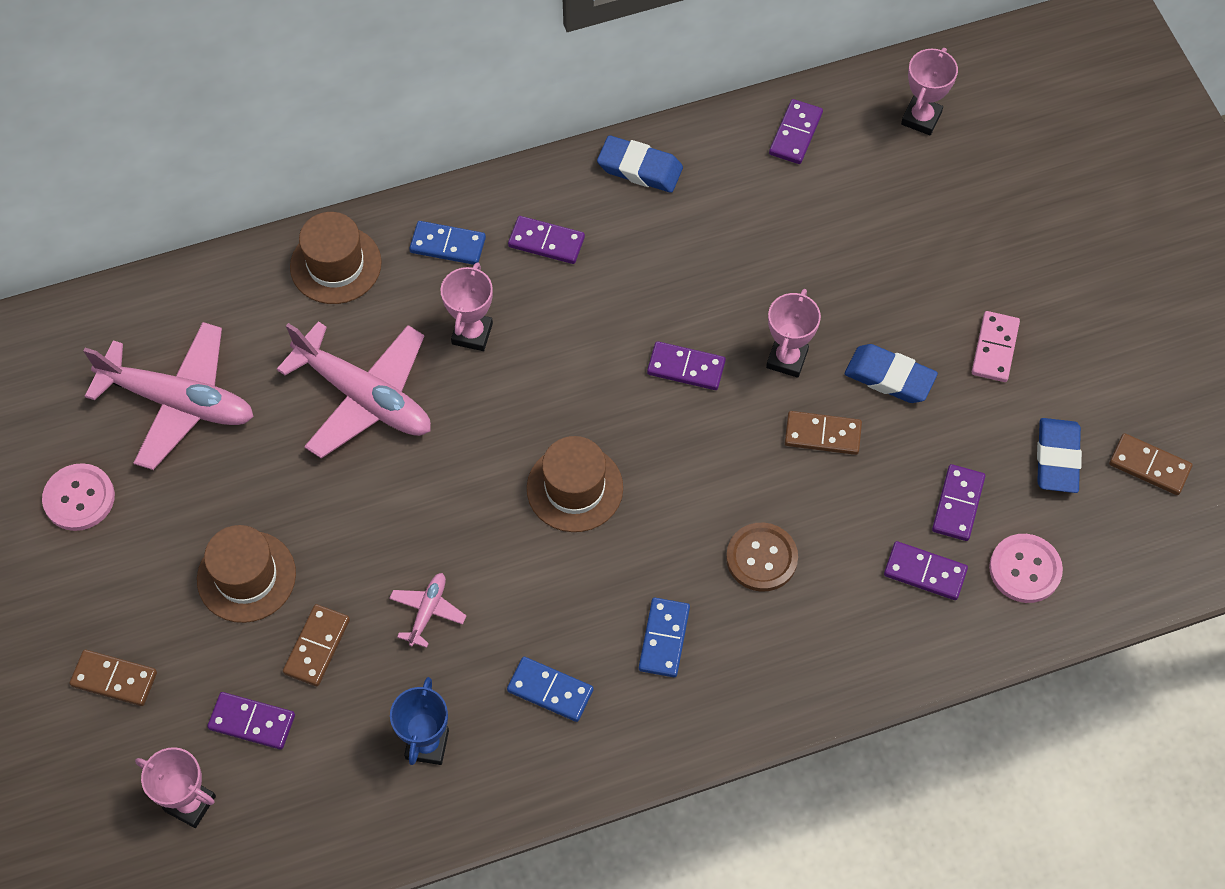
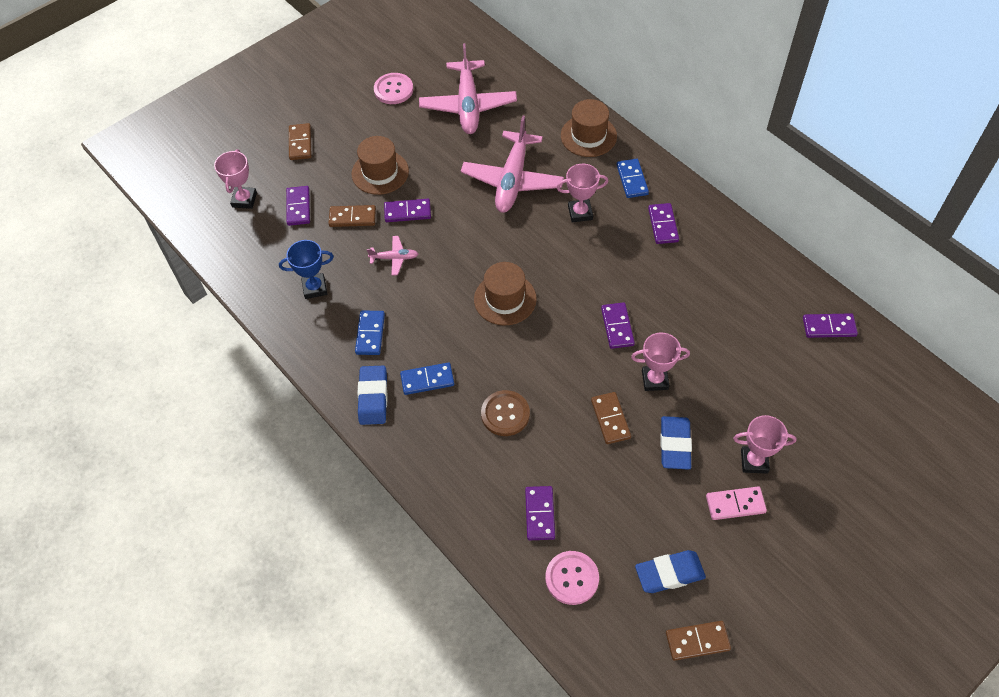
camera: 70 degrees right, 5 degrees down
(640, 168) = (745, 252): blue eraser -> blue eraser (373, 397)
(921, 118) = (893, 397): pink trophy -> pink trophy (754, 461)
(957, 504) = (600, 518): purple domino -> purple domino (407, 212)
(1149, 466) = (697, 641): brown domino -> brown domino turned 75 degrees clockwise

